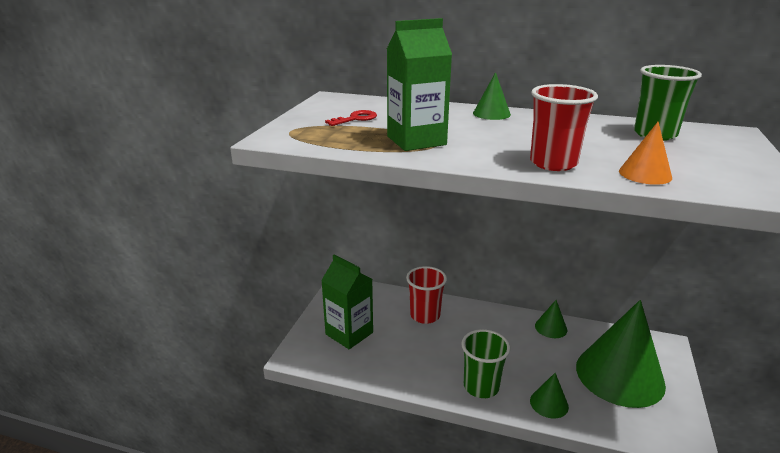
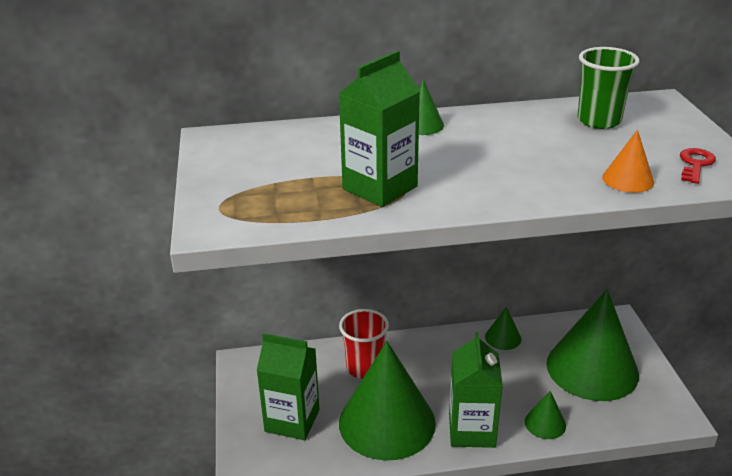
camera: 25 degrees left, 5 degrees up
(356, 119) = (279, 169): red key -> red key (695, 164)
(417, 358) = (387, 422): none -> green cone
(481, 386) = (471, 430): green cup -> green carton
(553, 163) = (540, 186): red cup -> none

